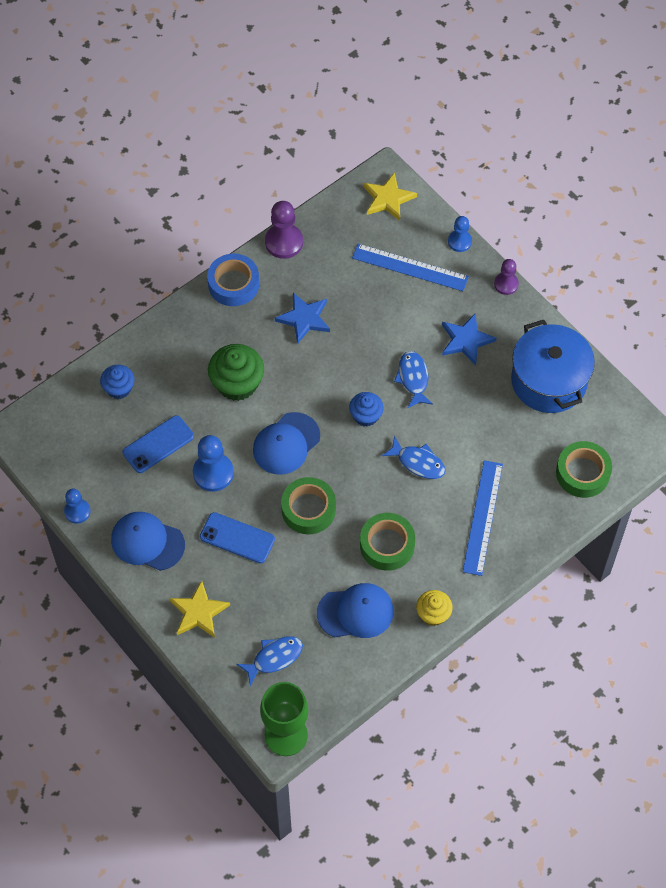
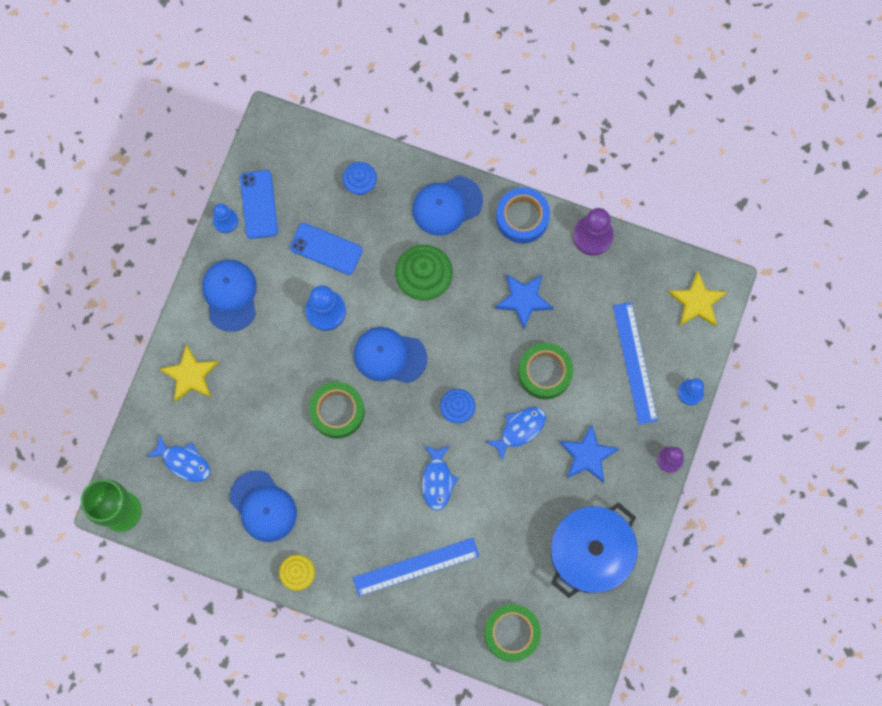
camera: 60 degrees right, 15 degrees up
(184, 333) = (447, 206): none -> blue cap
(237, 538) = (276, 367): blue phone -> blue phone (259, 204)
(387, 545) = (341, 498): green tape -> green tape (545, 372)

